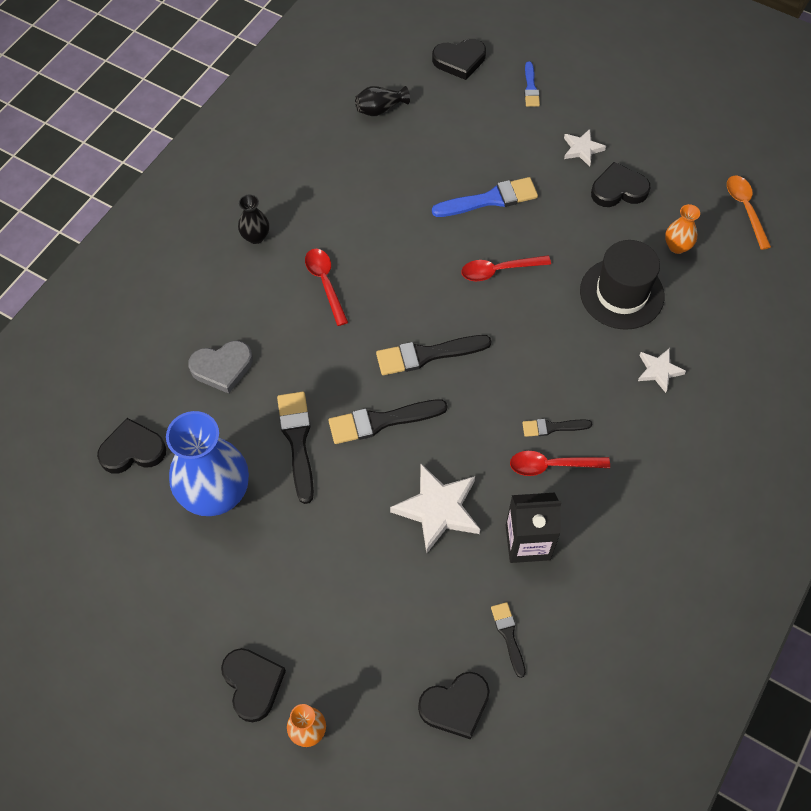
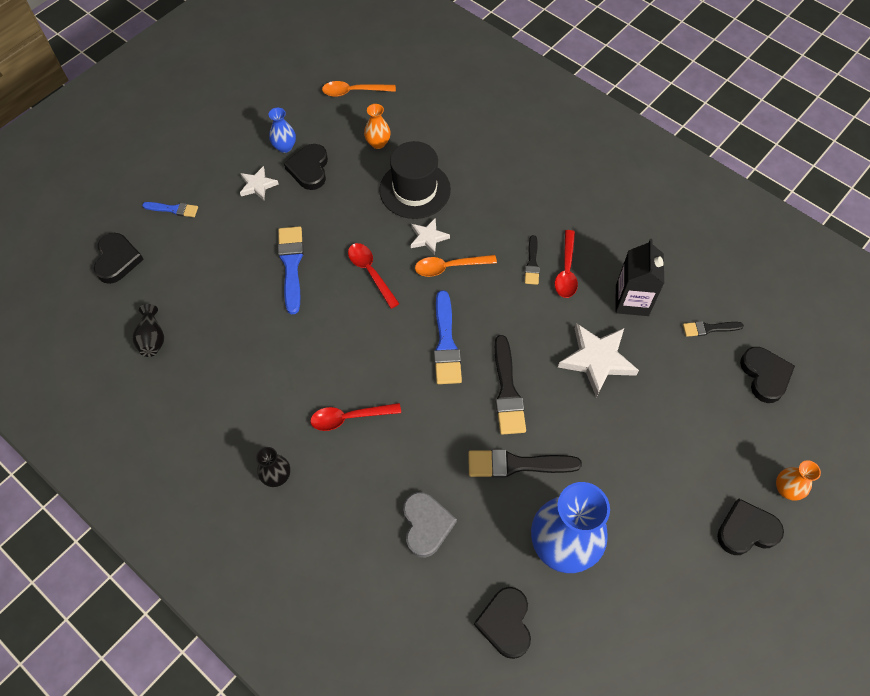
camera: 80 degrees left, 0 degrees up
(427, 355) = (446, 343): black brush -> blue brush
(499, 270) = (370, 272): red spoon -> red spoon turned 150 degrees clockwise
(525, 344) = (449, 267): none -> orange spoon
(641, 161) = (284, 147): none -> blue vase
(659, 371) = (492, 181): white star -> white star (428, 238)

